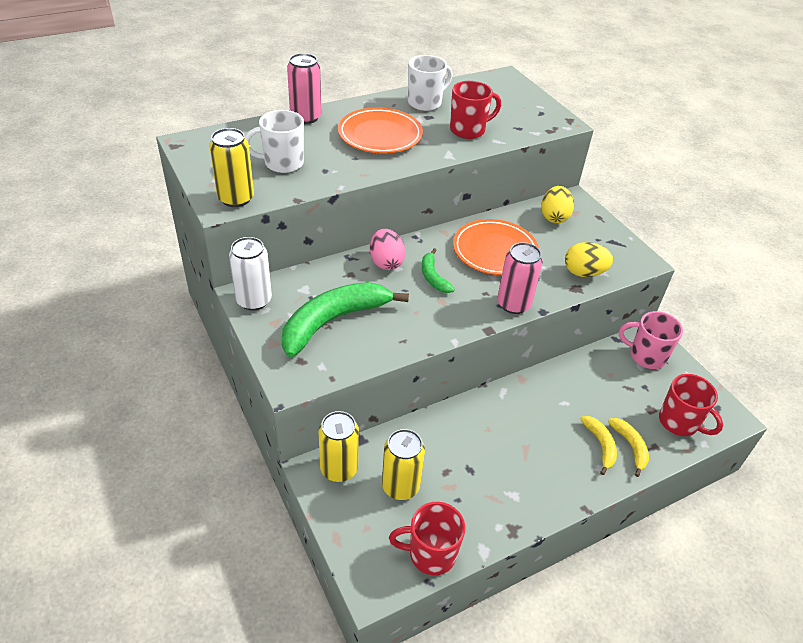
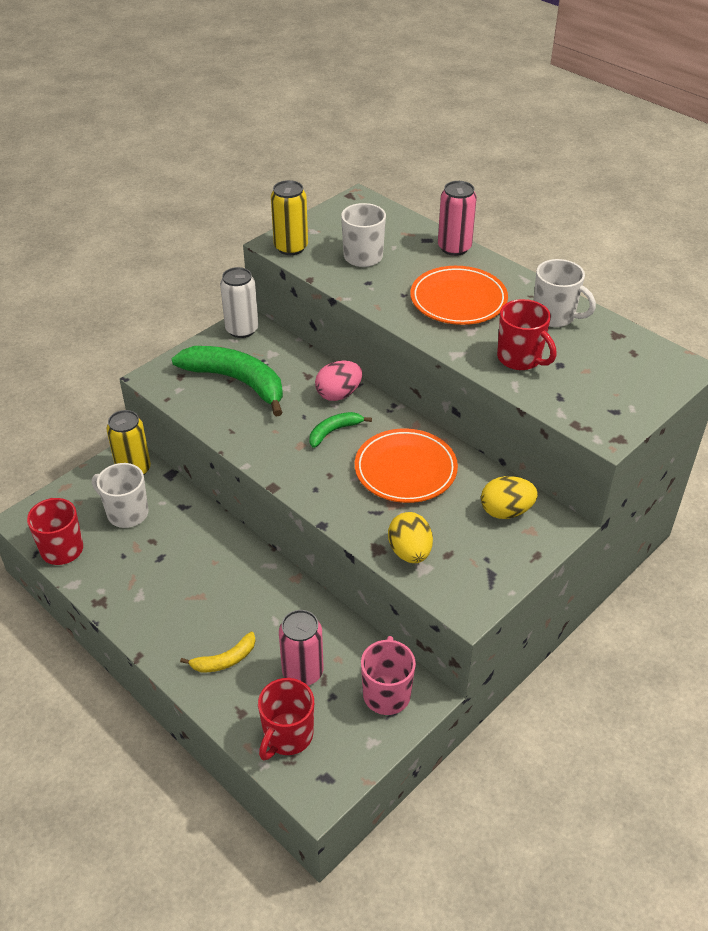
camera: 75 degrees right, 0 degrees up
(400, 486) = (126, 513): yellow can -> white mug
(513, 304) = (322, 499): pink can -> pink can (303, 672)
(630, 447) = (232, 688): yellow banana -> none

